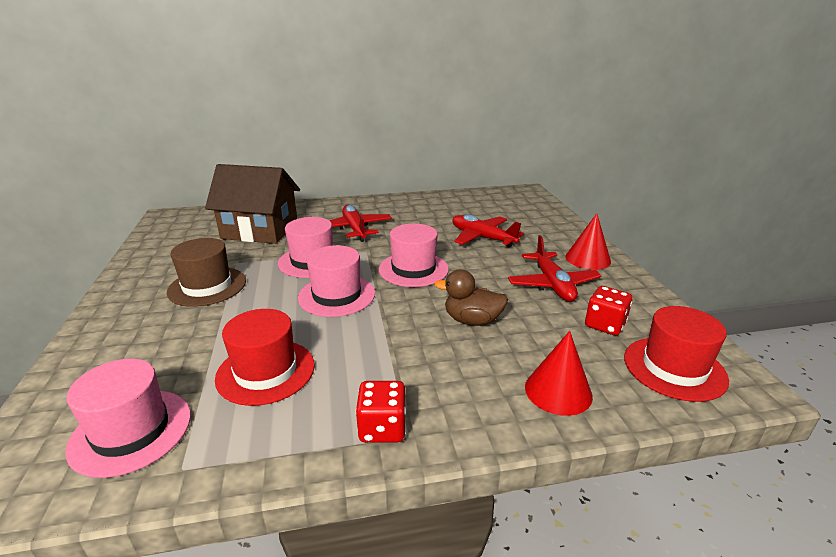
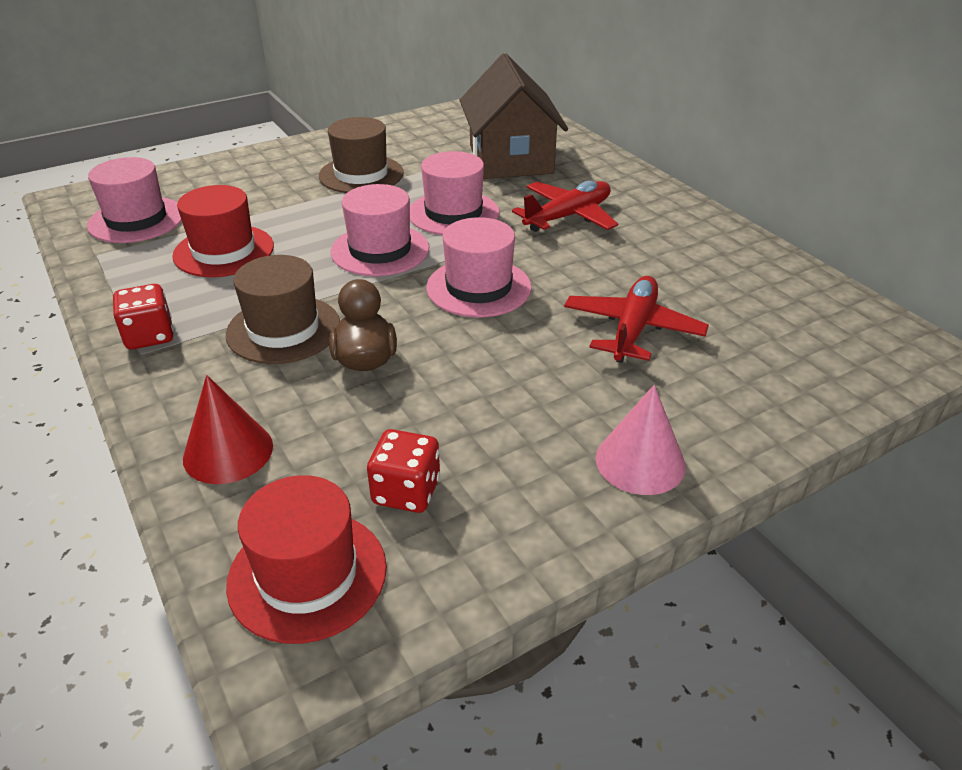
camera: 70 degrees right, 10 degrees up
(416, 350) = (283, 329): none -> brown hat
(552, 284) = (510, 424): red plane -> none
(588, 259) = (640, 461): red cone -> pink cone

